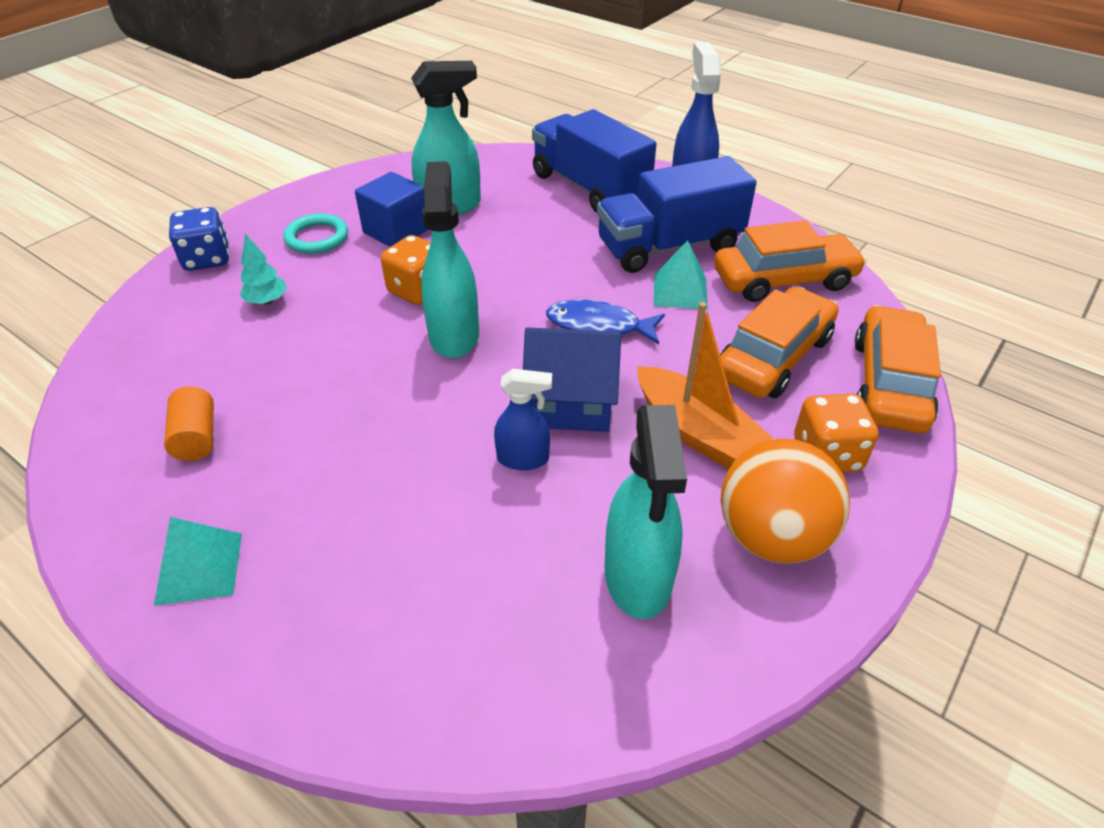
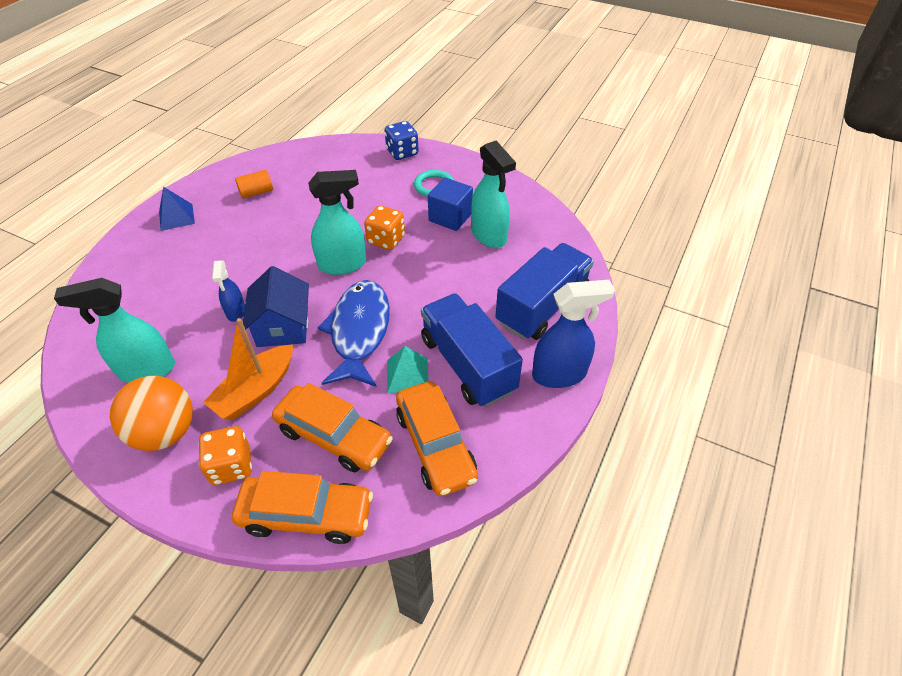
camera: 80 degrees right, 5 degrees up
(199, 568) = (176, 217): turquoise pyramid -> blue pyramid
(267, 301) = (366, 184): turquoise tree -> none
(598, 326) = (359, 331): blue fish -> blue fish, size x1.62

